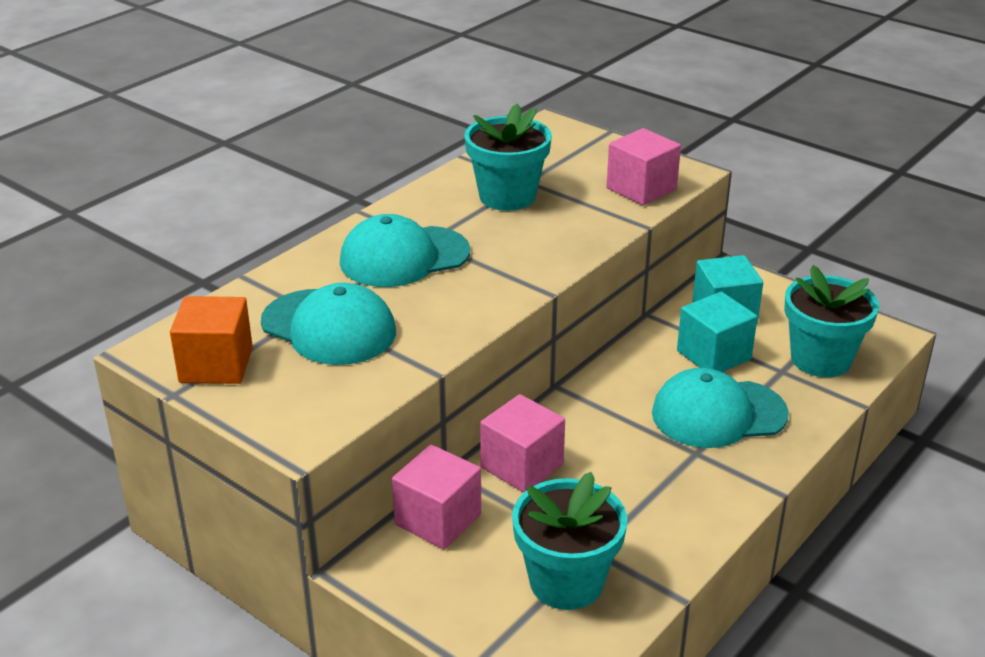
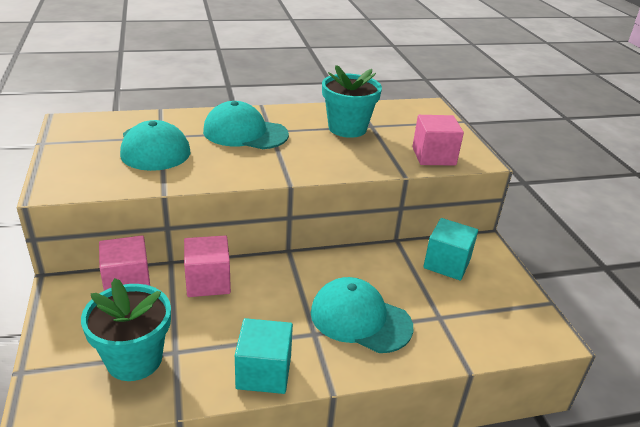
camera: 35 degrees right, 0 degrees up
(216, 365) = (80, 139): orange cube -> none
(713, 355) = (406, 283): turquoise cube -> turquoise cube (264, 372)
(820, 359) = (477, 325): turquoise flower pot -> none

